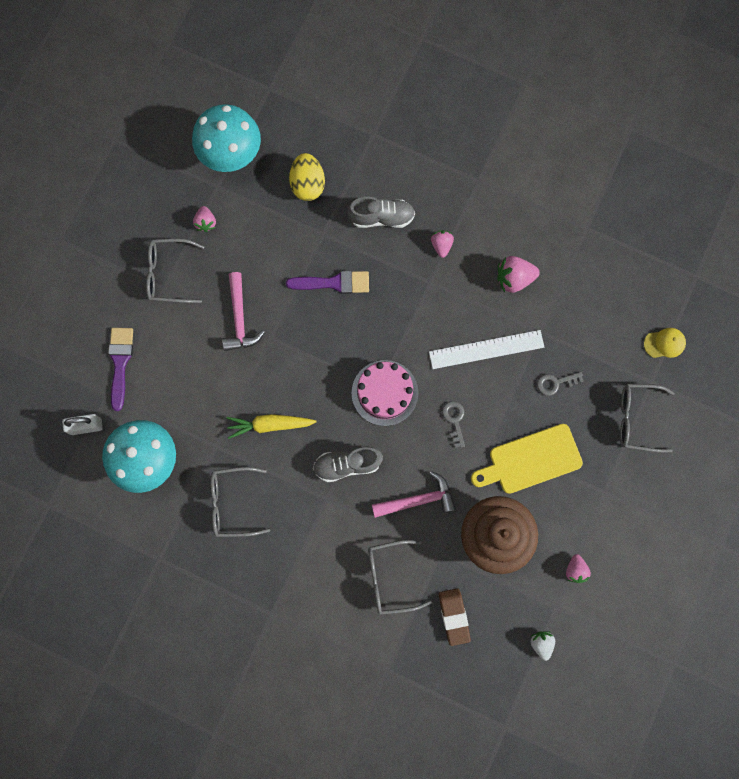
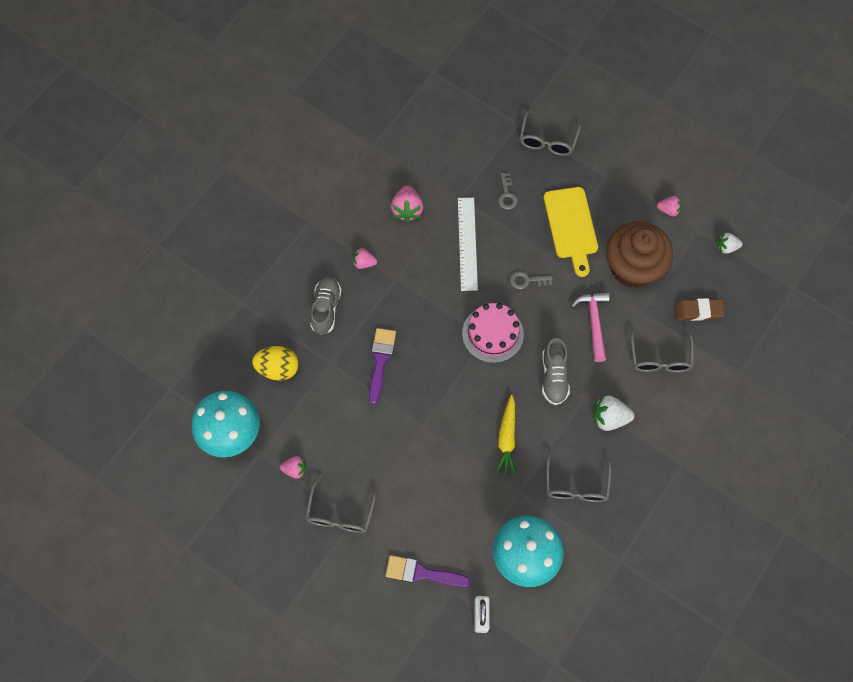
camera: 80 degrees left, 10 degrees down
(239, 319) = (399, 451): pink hammer -> none
(310, 530) = (609, 418): none -> white strawberry
(664, 343) = (486, 107): yellow cap -> none

